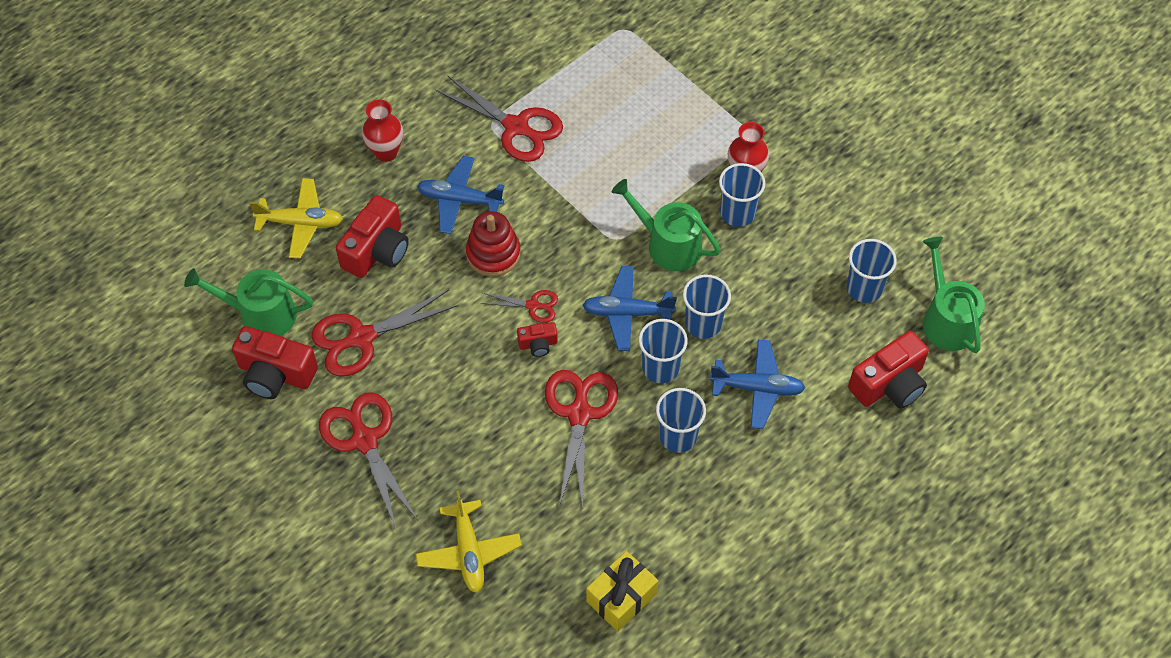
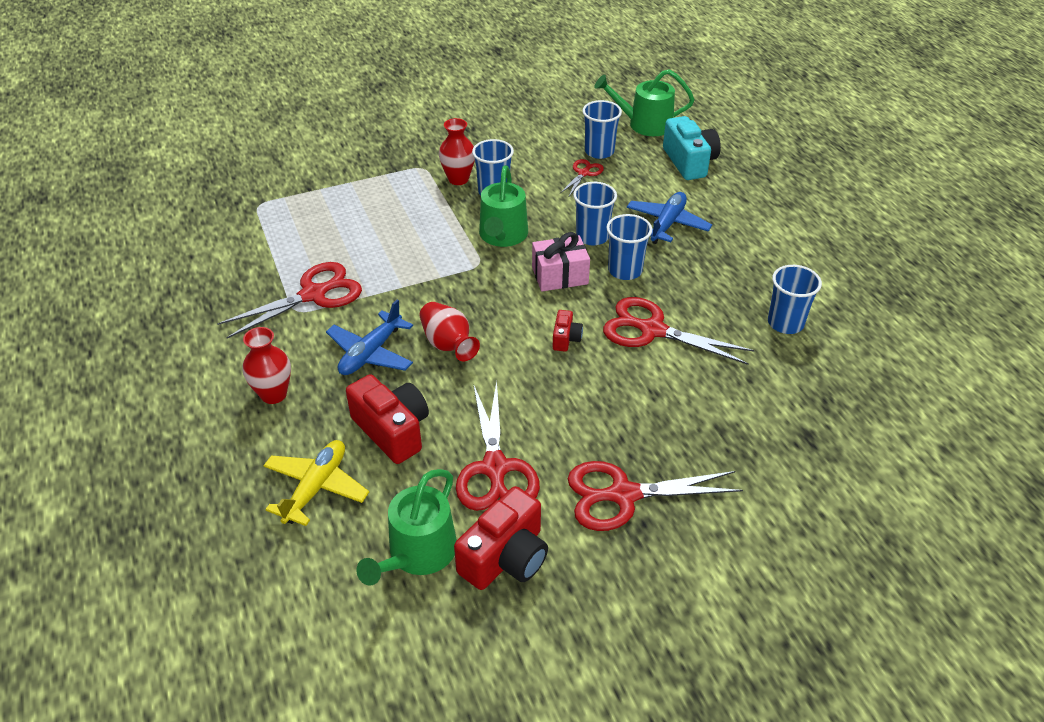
camera: 70 degrees left, 15 degrees down
(468, 552) = (779, 442): yellow plane -> none
(493, 254) = (448, 344): red stacking toy -> red vase
(533, 305) = (521, 332): red scissors -> red scissors (583, 173)
(621, 597) = (849, 350): yellow gift -> none
(627, 313) = (560, 276): blue plane -> pink gift
(668, 244) = (502, 236): green watering can -> green watering can turned 45 degrees counterclockwise
(678, 436) = (697, 277): blue cup -> blue cup (785, 323)
(889, 384) = (689, 162): red camera -> turquoise camera

